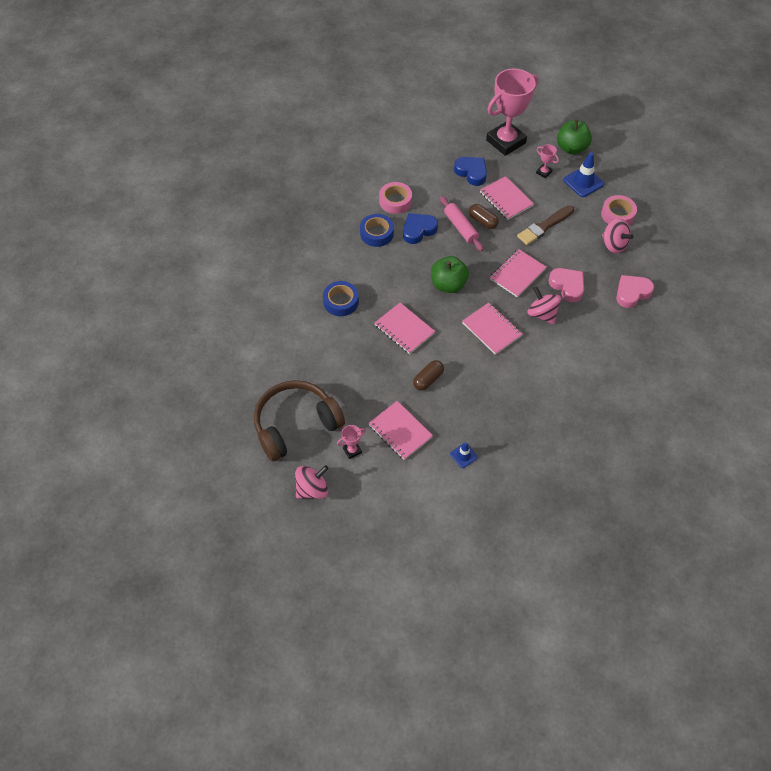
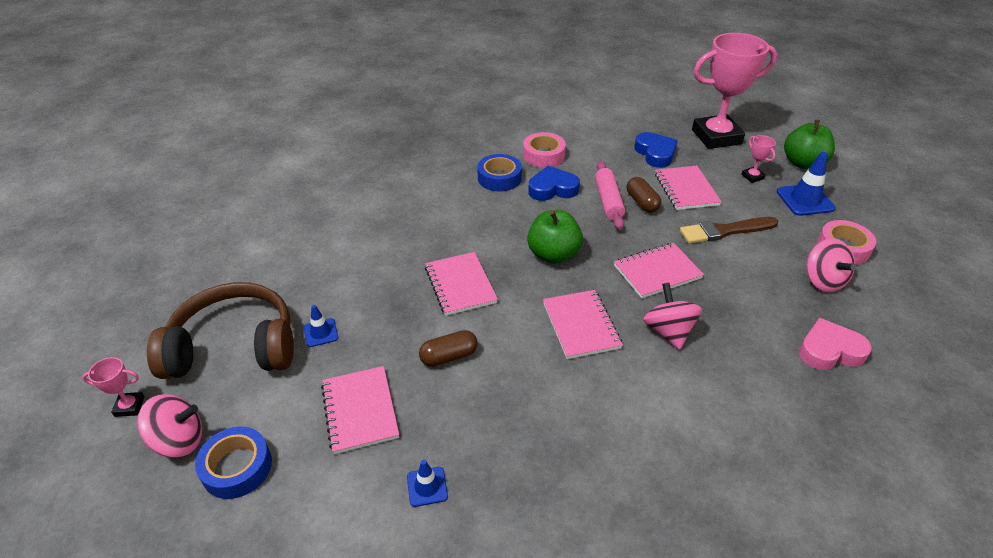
camera: 25 degrees right, 15 degrees down
(341, 302) = (404, 230): blue tape -> blue tape (237, 467)
(341, 395) = (321, 333): none -> blue traffic cone
(352, 450) = (275, 409): pink trophy -> pink trophy (129, 406)
(567, 286) = (726, 309): pink heart -> none

